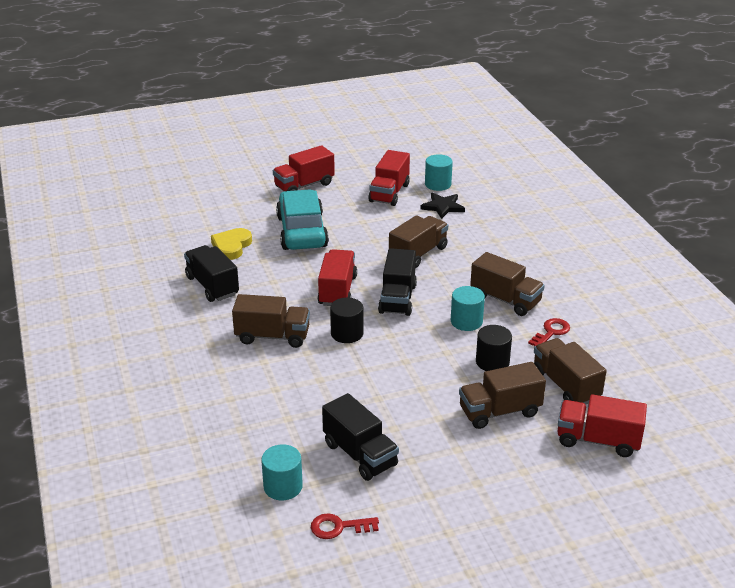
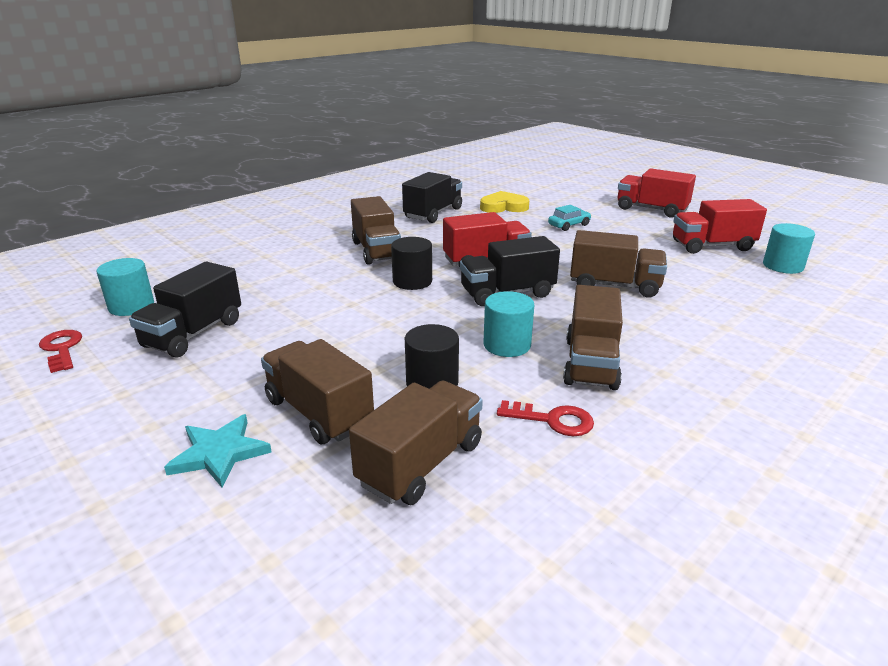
camera: 65 degrees right, 5 degrees down
(302, 232) = (569, 225): turquoise car -> turquoise car, size x0.41
(443, 207) = (739, 279): black star -> none
(520, 456) = (219, 453): none -> turquoise star
(598, 440) = (286, 534): red truck -> none

